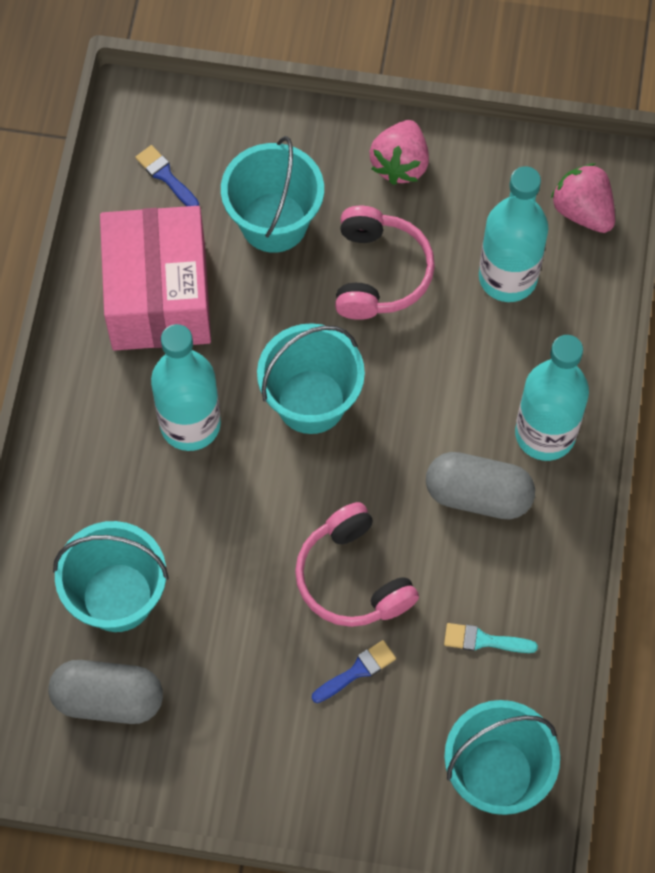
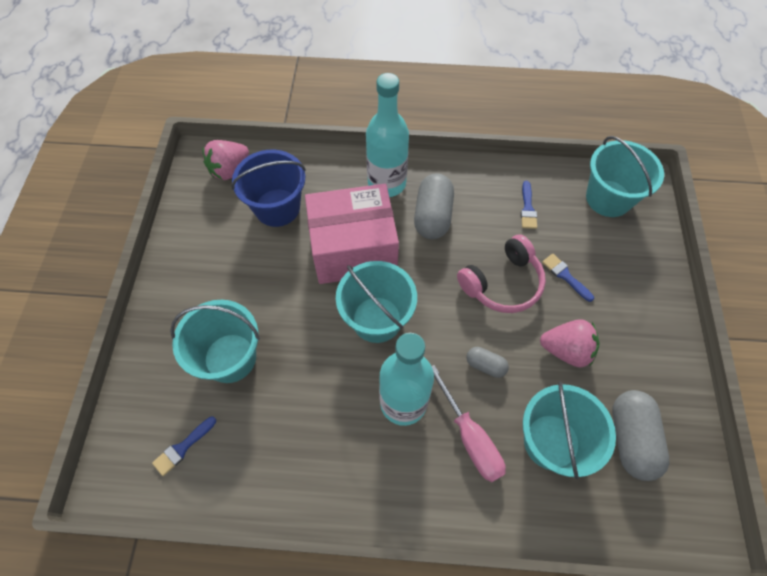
camera: 95 degrees left, 5 degrees down
(135, 499) = (470, 438): none -> pink screwdriver
(159, 296) = (294, 440): pink box -> pink box (353, 249)
(229, 533) = (485, 365): none -> grey capsule
(379, 273) = (274, 283): pink headphones -> none
(400, 164) = (186, 276): pink strawberry -> pink strawberry (566, 350)
(484, 640) = (527, 208): turquoise brush -> blue brush
(507, 277) = (277, 207): turquoise bottle -> blue bucket

